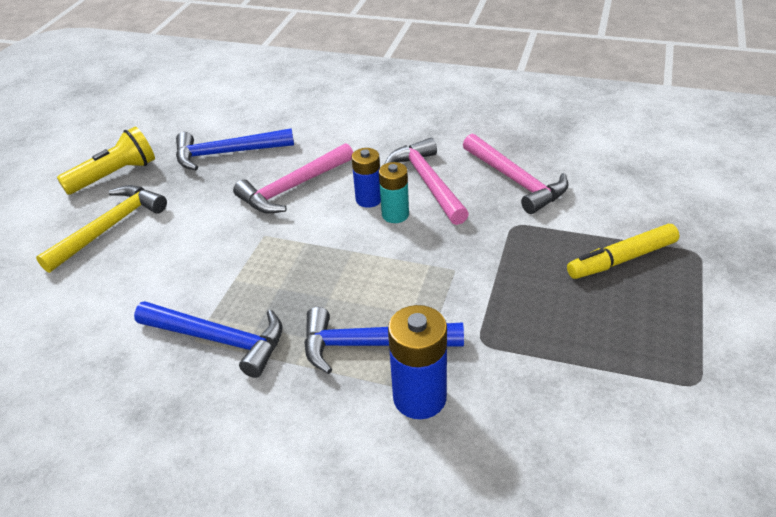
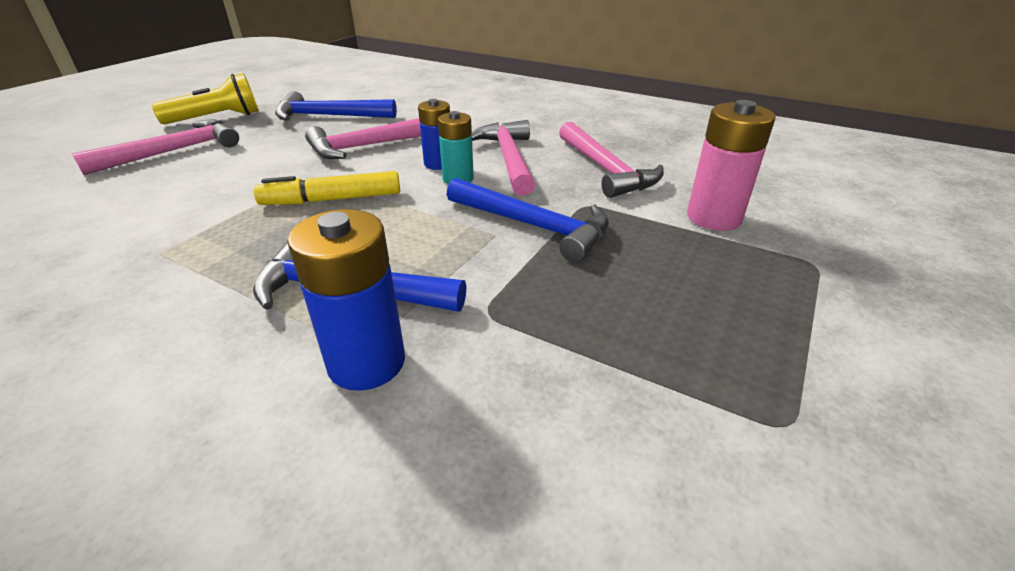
camera: 10 degrees right, 5 degrees down
(109, 228) = (173, 151): yellow hammer -> pink hammer
(219, 339) = (184, 256): blue hammer -> blue hammer (533, 226)
(617, 220) = (714, 217): none -> pink battery
(622, 259) = (709, 255): yellow marker -> yellow marker (332, 199)

